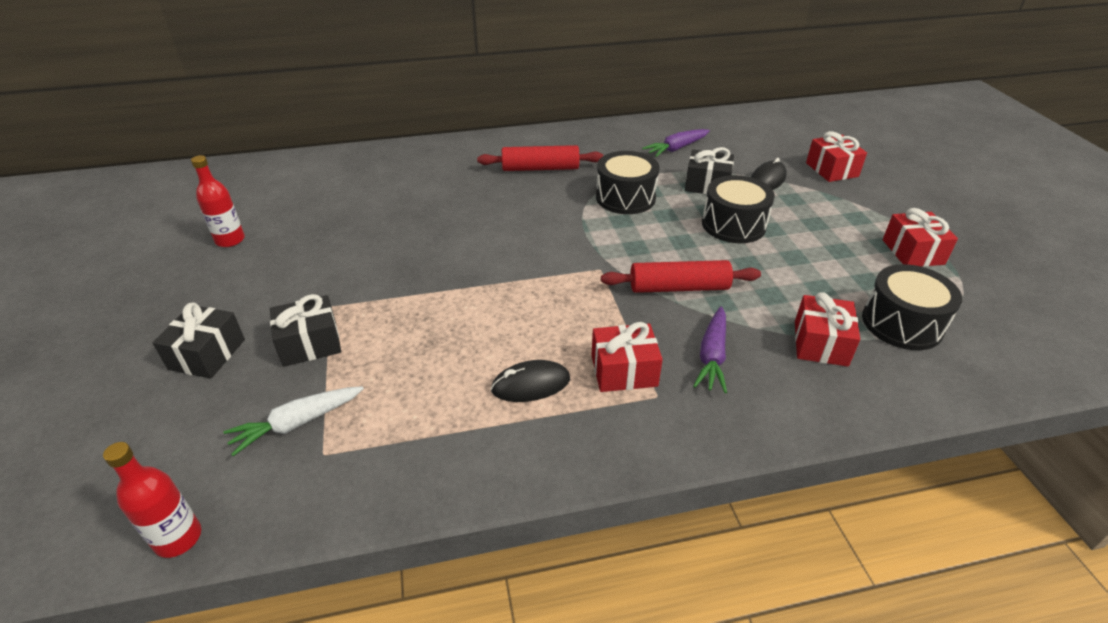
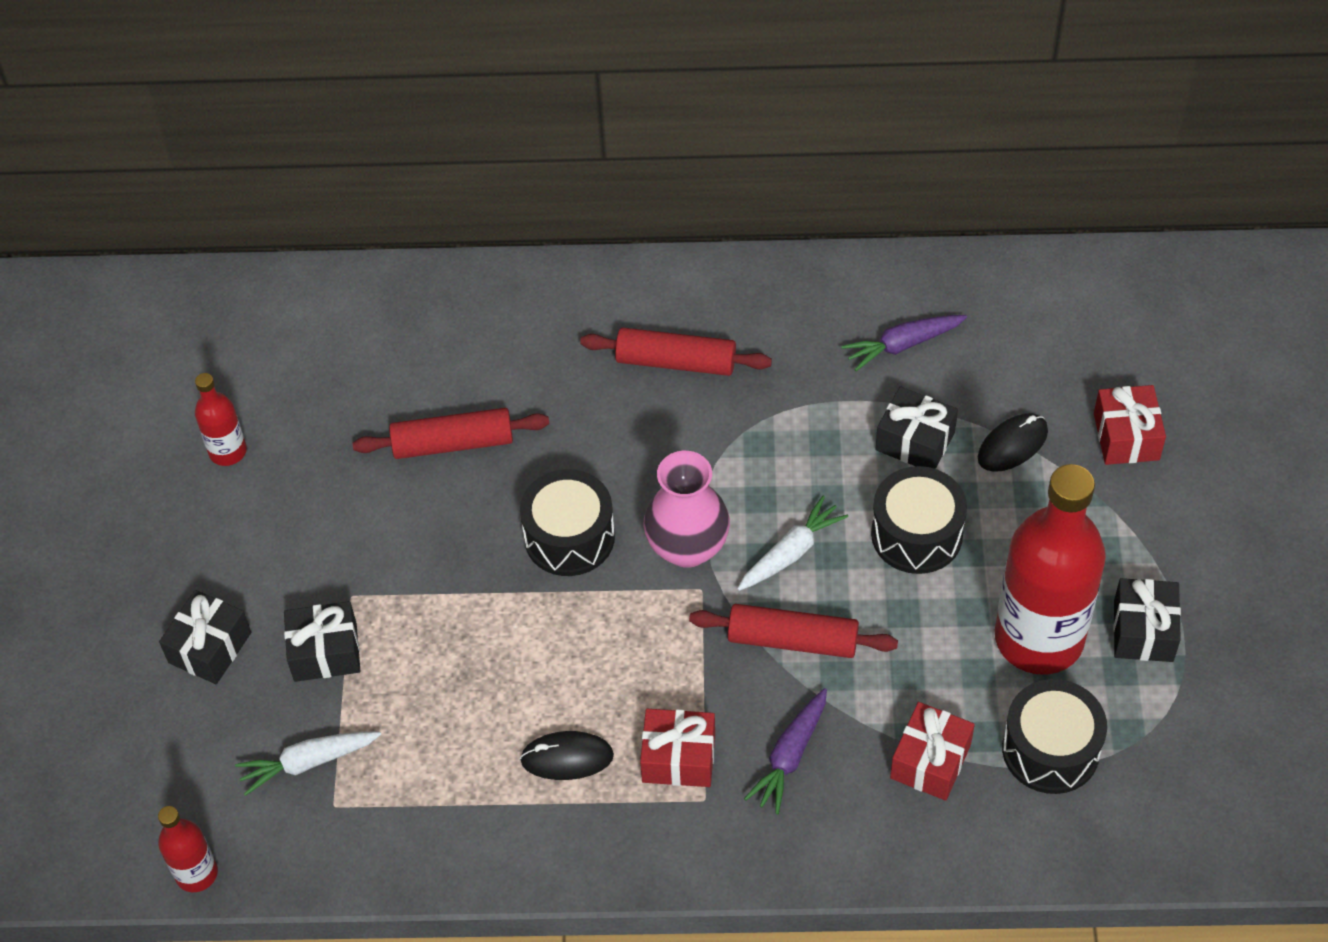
camera: 15 degrees right, 15 degrees up
(399, 218) = (453, 443): none -> red rolling pin
(581, 249) = (687, 547): none -> pink vase
(625, 197) = (782, 451): black drum -> black drum (569, 537)
(654, 243) = (791, 553): none -> white carrot
(848, 264) = (1039, 638): none -> red bottle
(913, 252) = (1143, 631): red gift -> black gift

